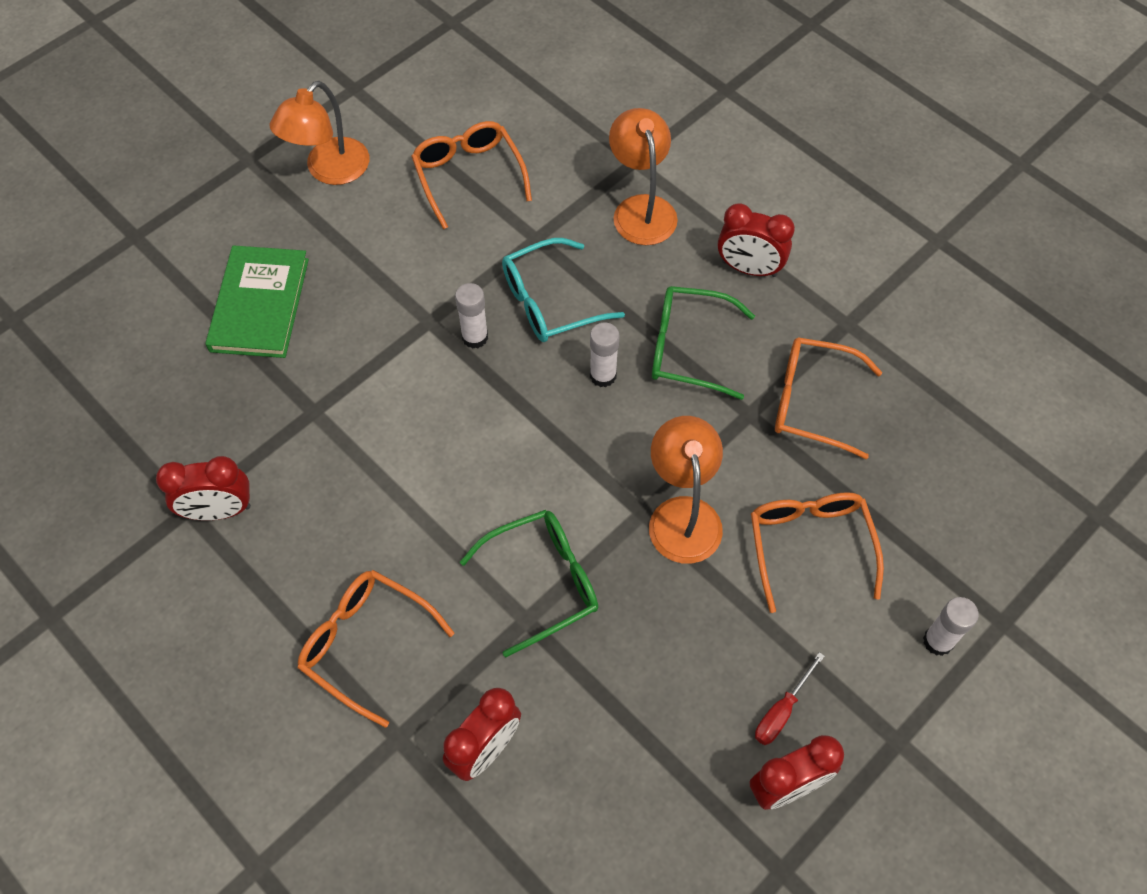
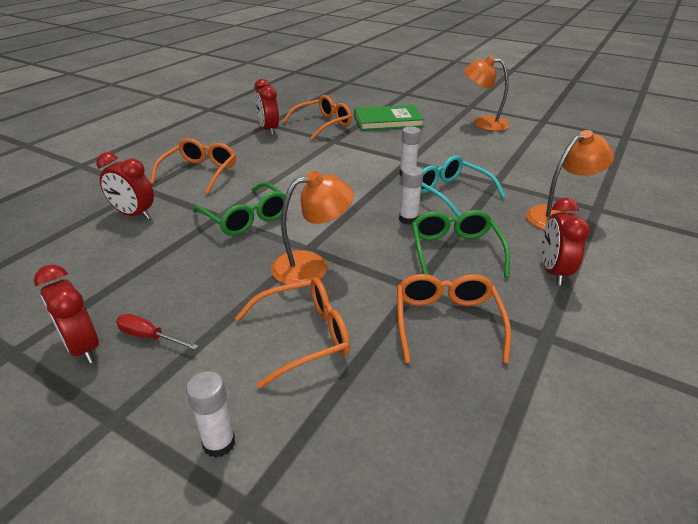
camera: 75 degrees right, 25 degrees down
(468, 176) = (519, 157): orange glasses -> orange glasses (323, 124)

